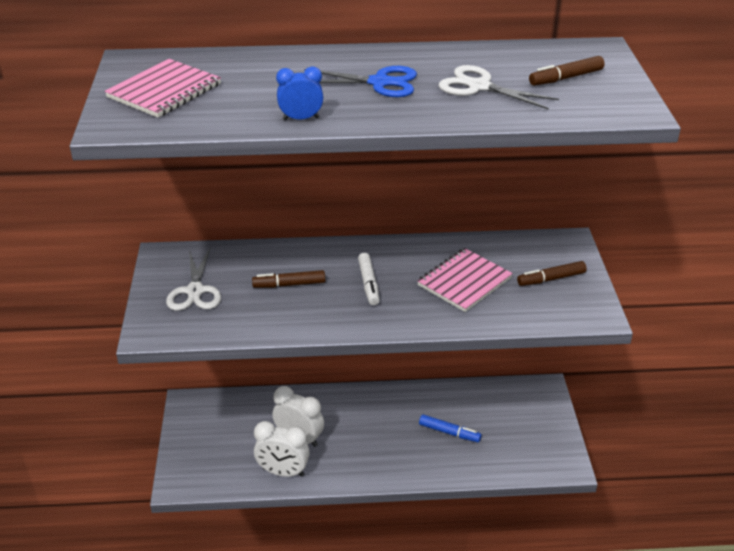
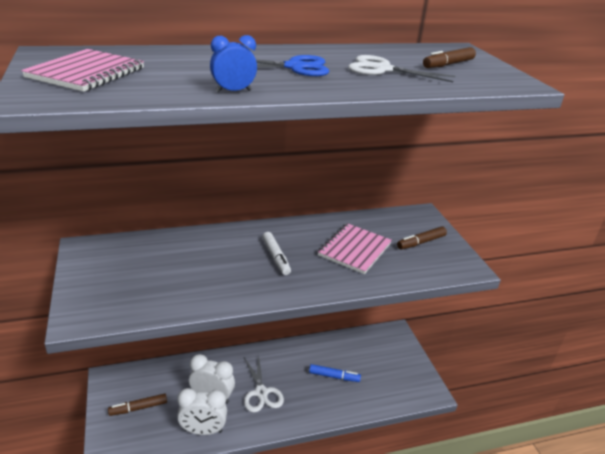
camera: 15 degrees left, 5 degrees down
(195, 291) = (119, 276): white scissors -> white scissors (261, 392)
(289, 284) = (206, 263): brown marker -> brown marker (139, 408)

